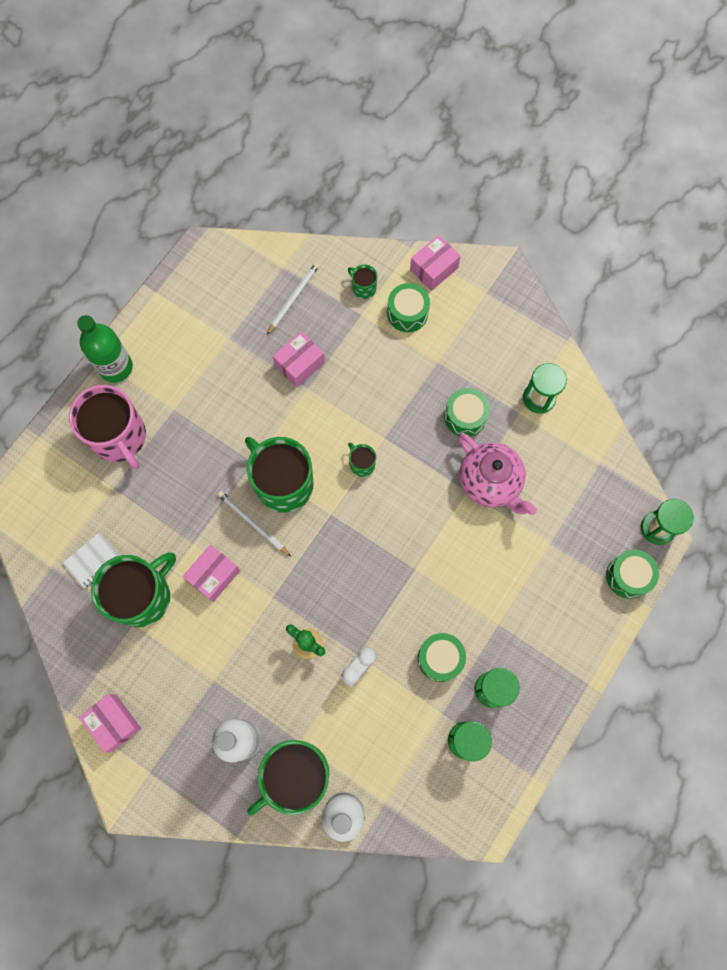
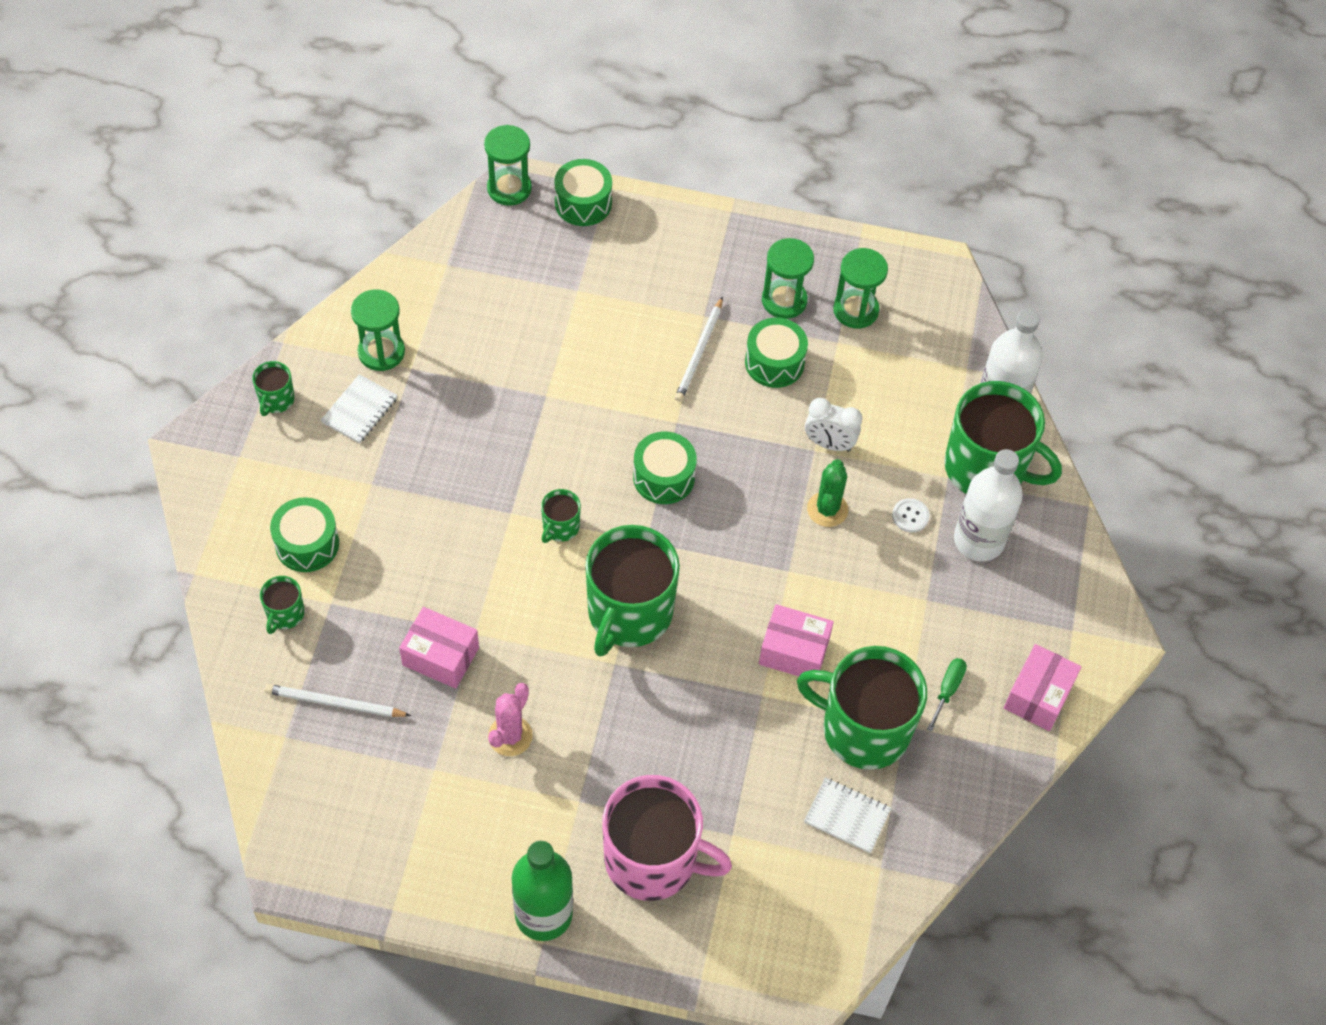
camera: 115 degrees left, 15 degrees down
(119, 437) = (652, 860): pink mug -> pink mug turned 75 degrees clockwise
(144, 663) = (947, 690): none -> green screwdriver
(231, 386) = (510, 736): none -> pink cactus
(253, 523) = (701, 630): white pencil -> white pencil (699, 352)
(280, 699) = (910, 516): none -> white button
(434, 269) = (222, 533): pink box -> none
(465, 417) = (441, 427): green drum -> green drum (663, 477)
(490, 482) = (523, 373): pink teapot -> none
(496, 371) = (360, 410): none -> white notebook
(522, 324) = (276, 400): none -> green mug

